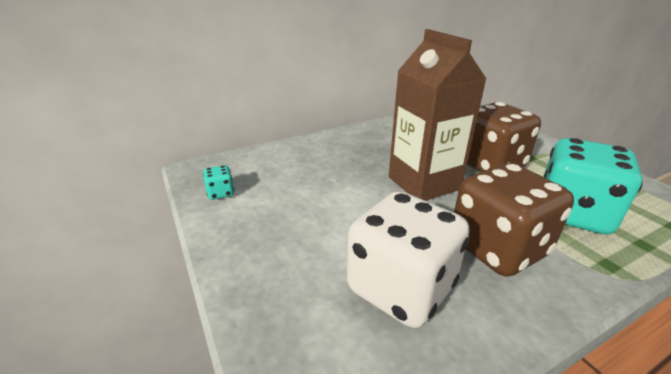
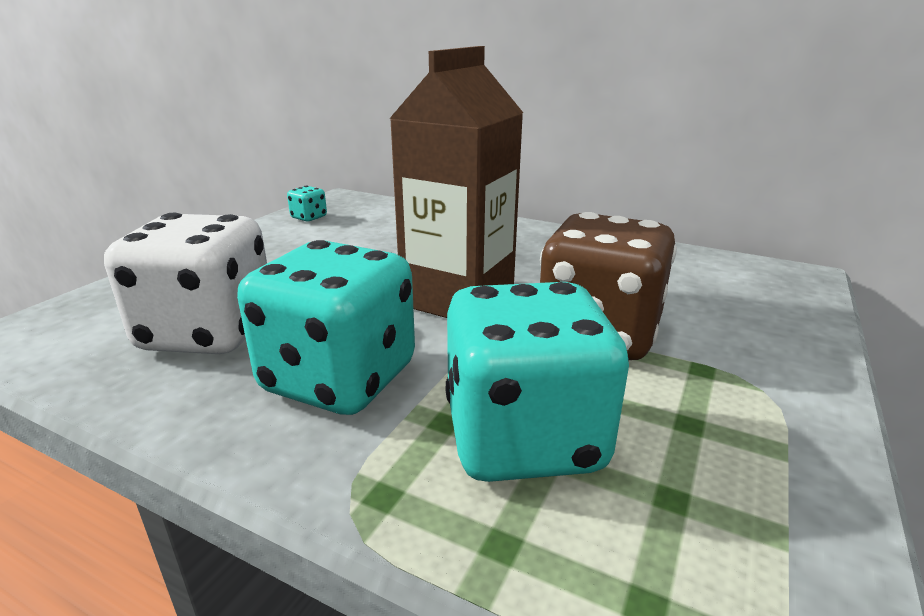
camera: 55 degrees right, 5 degrees down
(497, 248) = (339, 379): brown dice -> turquoise dice

